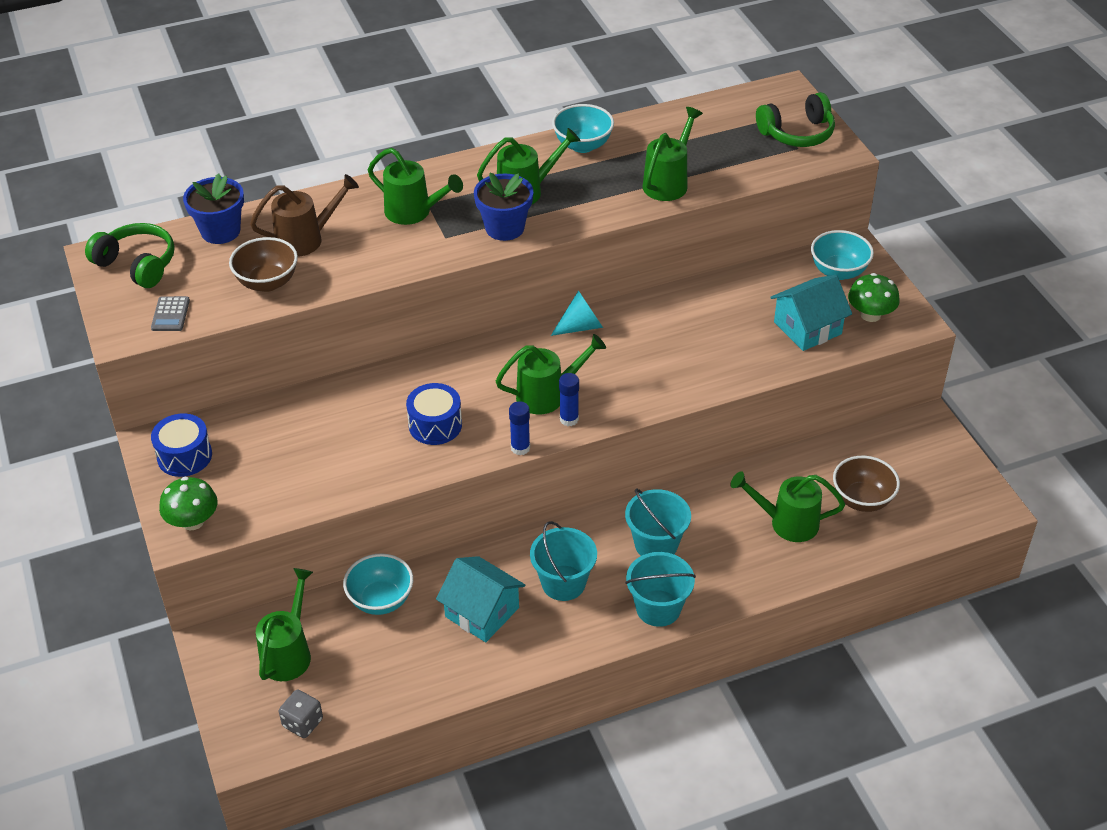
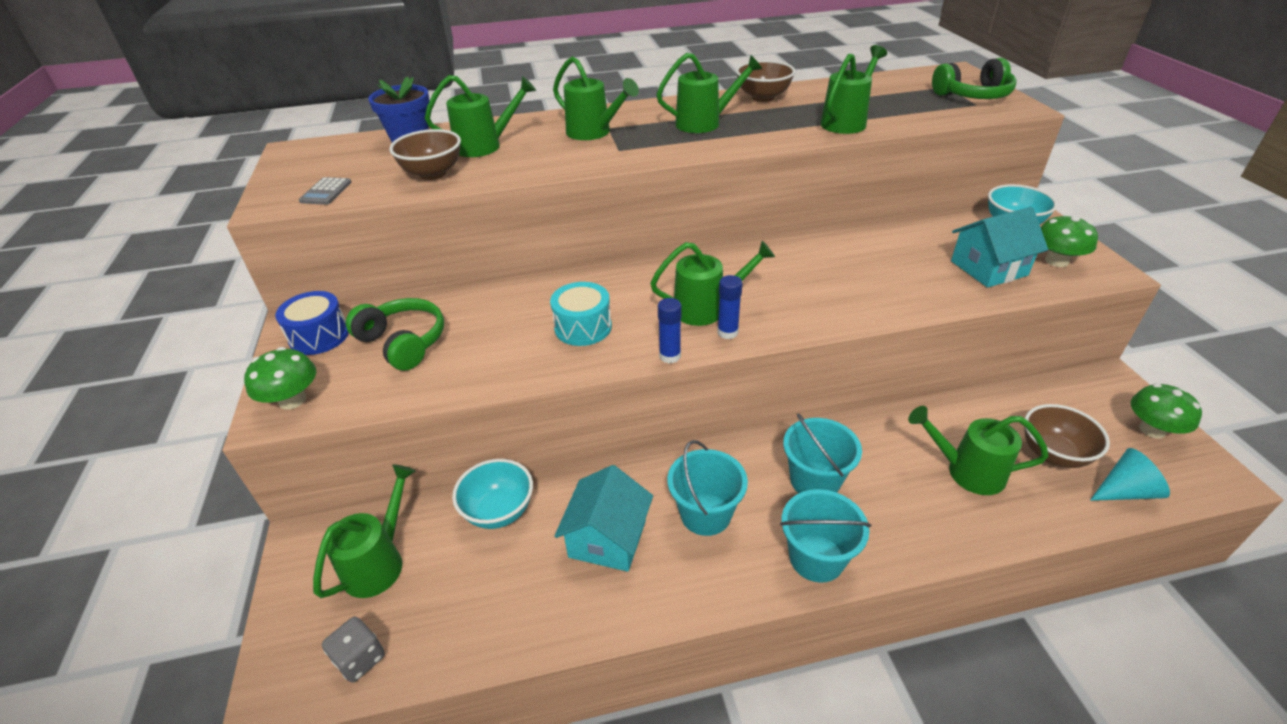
camera: 10 degrees right, 5 degrees down
(137, 265) = (320, 156): green headphones -> green headphones (403, 343)
(306, 239) = (485, 146): brown watering can -> green watering can
(435, 425) = (583, 327): blue drum -> turquoise drum
(482, 612) = (607, 539): turquoise house -> turquoise house turned 60 degrees clockwise
(504, 228) = (679, 146): blue flower pot -> none
(581, 326) = (748, 253): turquoise cone -> turquoise cone (1125, 491)
(583, 145) = (763, 97): turquoise bowl -> brown bowl
(950, 468) = (1152, 429): none -> green mushroom

